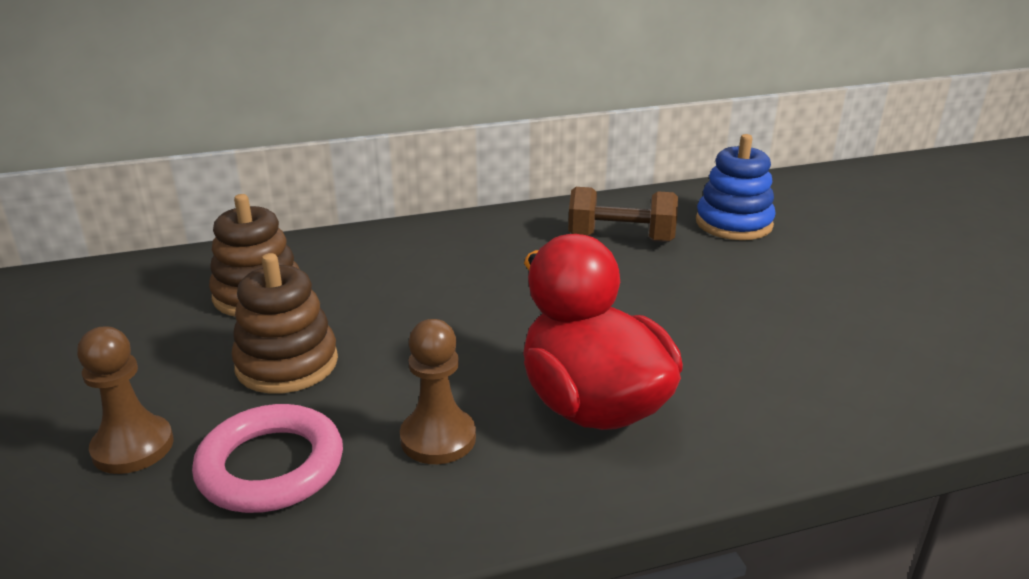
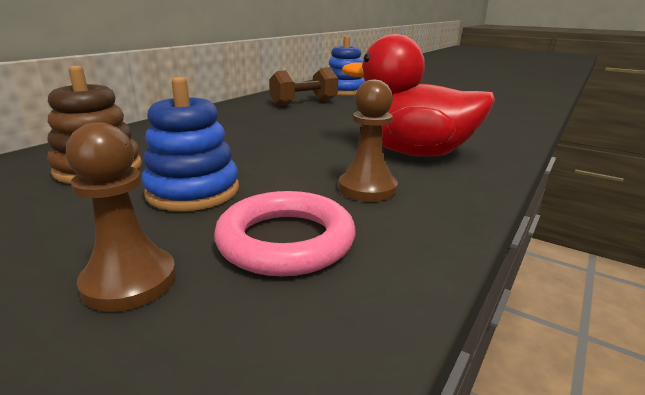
camera: 40 degrees left, 5 degrees down
(287, 364) = (193, 191): brown stacking toy -> blue stacking toy

